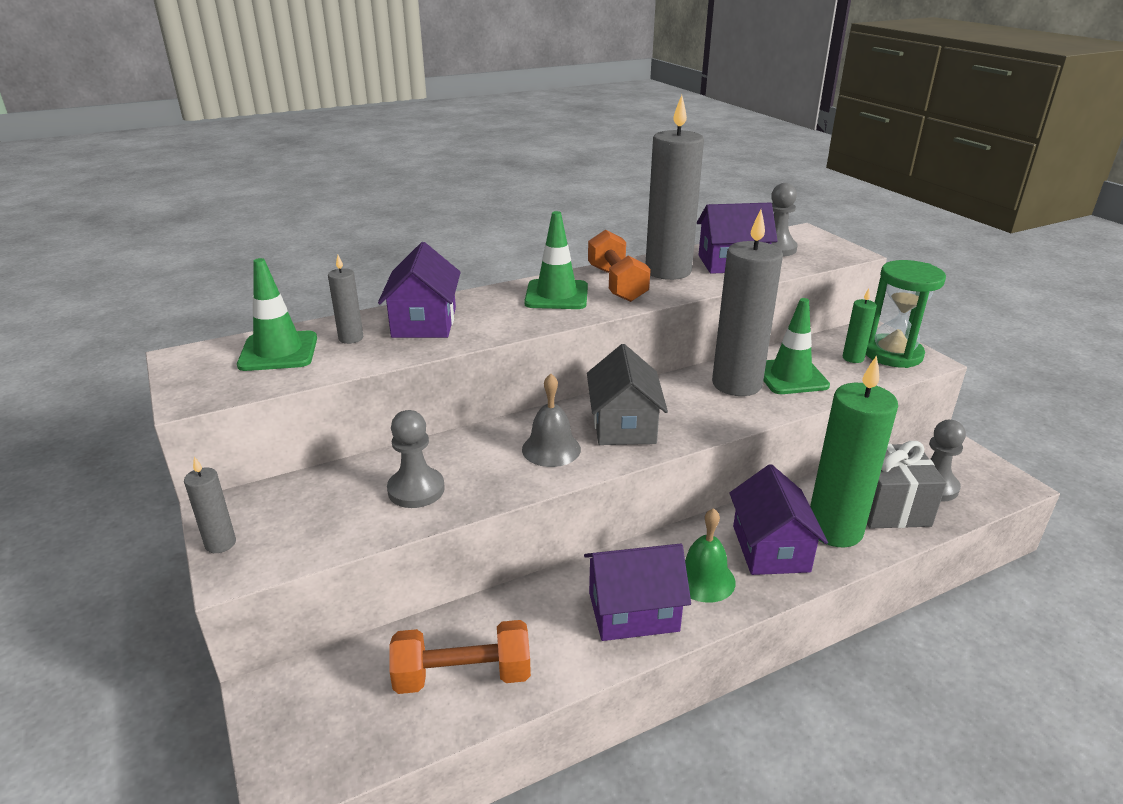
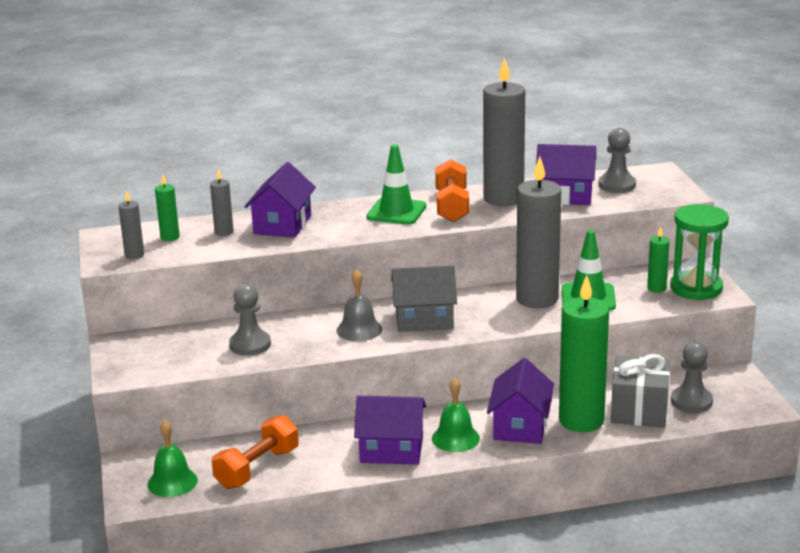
camera: 15 degrees right, 5 degrees down
(220, 543) = (112, 361): grey candle -> grey candle (134, 255)
(278, 352) = (170, 237): green traffic cone -> green candle
(342, 725) = (172, 482): none -> green bell
(463, 676) = (257, 468): orange dumbbell -> orange dumbbell turned 60 degrees counterclockwise
(623, 425) = (424, 319): grey house -> grey house turned 75 degrees clockwise

